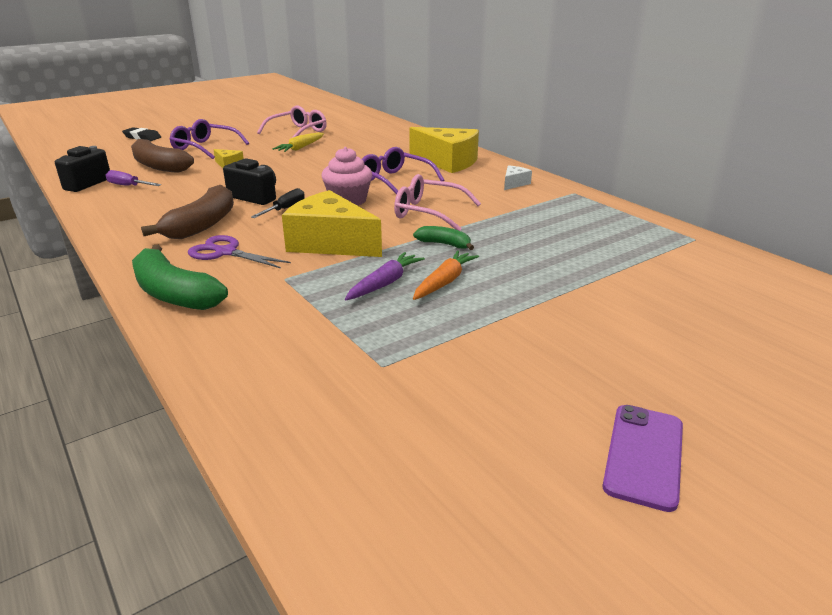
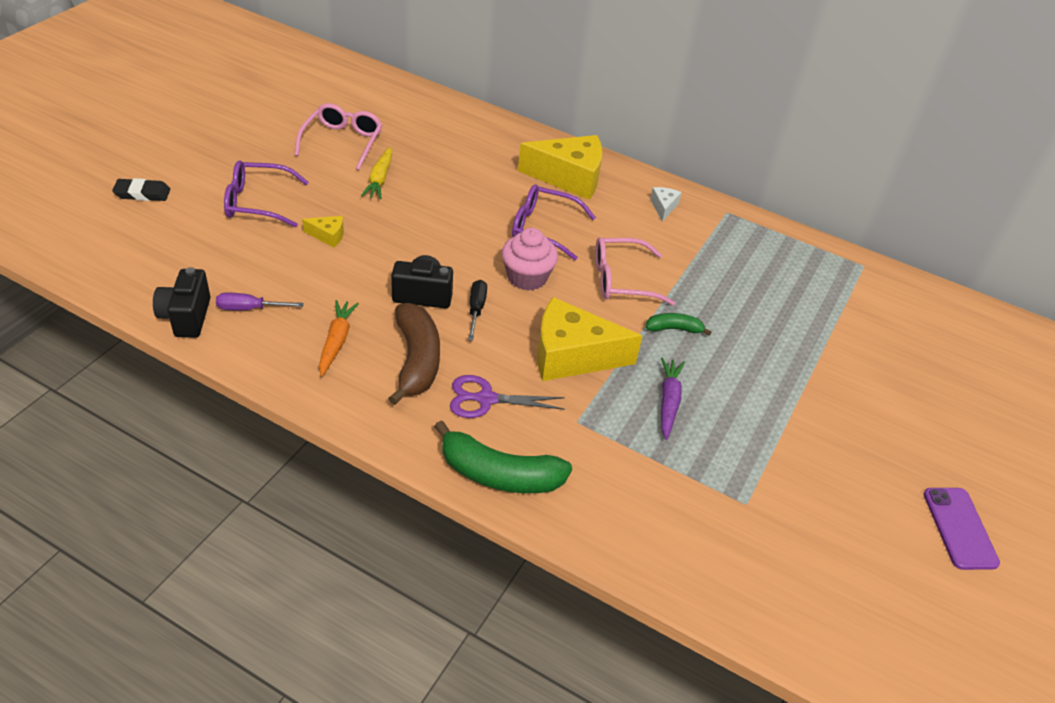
camera: 30 degrees left, 15 degrees up
(159, 166) = (242, 257): brown banana -> none
(444, 282) = (714, 385): orange carrot -> orange carrot (336, 341)

